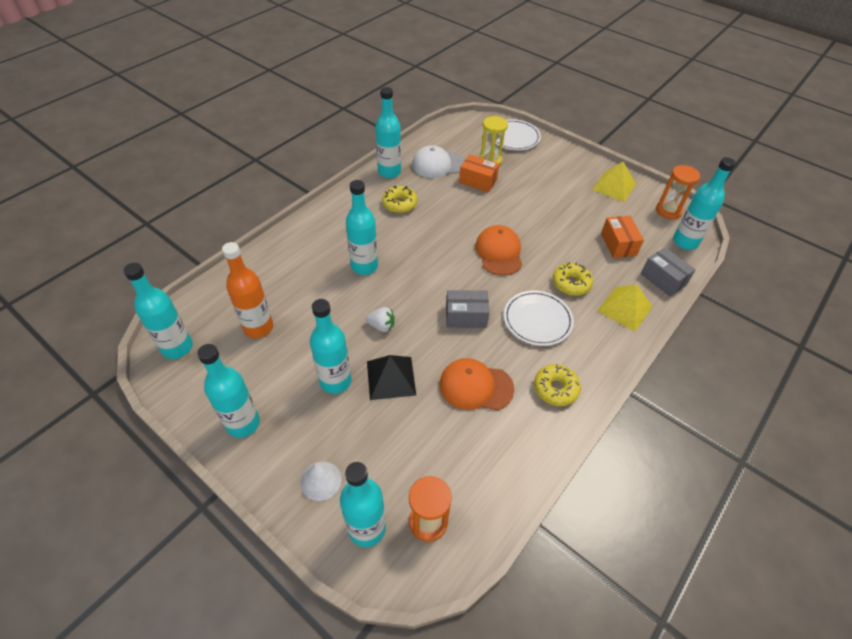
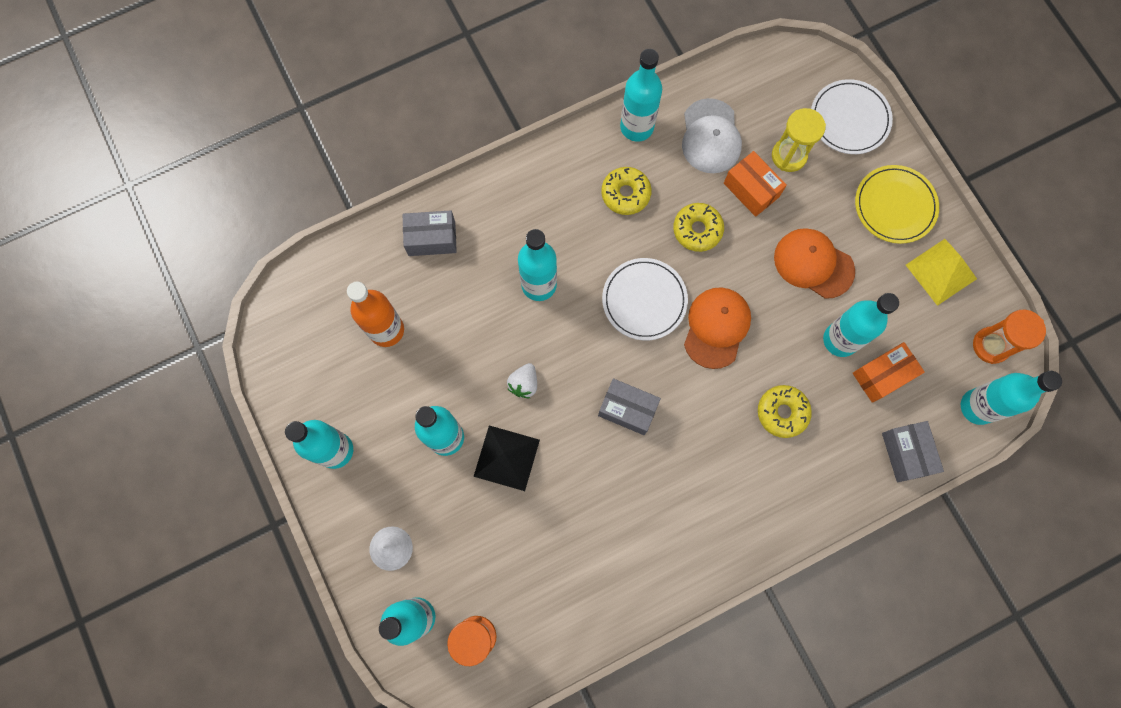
camera: 25 degrees right, 25 degrees up
(177, 347) = (293, 323): turquoise bottle -> turquoise bottle (840, 340)
(273, 264) = (432, 238): none -> grey box
(381, 326) = (524, 384): white strawberry -> white strawberry turned 75 degrees clockwise
(438, 164) = (710, 136): white cap -> white cap turned 105 degrees counterclockwise
(475, 386) = (594, 507): orange cap -> orange cap (813, 264)
(537, 320) = (710, 449): white plate -> white plate (644, 300)
(555, 389) = (681, 547): yellow donut -> yellow donut (697, 230)
(566, 166) = (895, 206): none -> yellow plate
(618, 244) = (882, 375): orange box -> orange box turned 45 degrees clockwise
(625, 308) = (828, 476): yellow pyramid -> none

